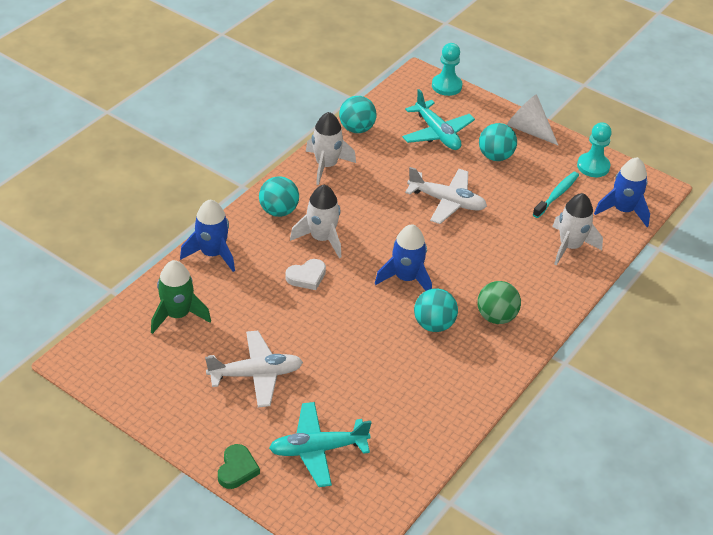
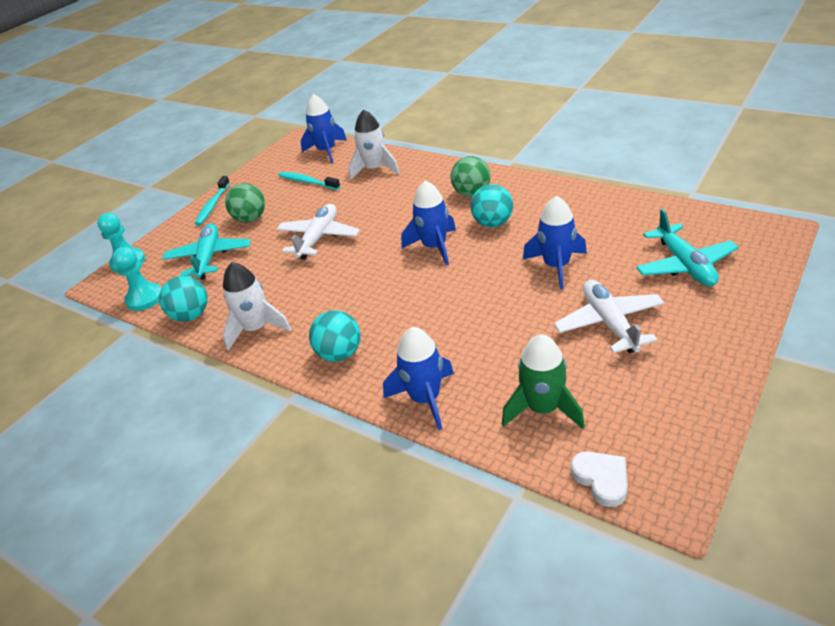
camera: 85 degrees left, 5 degrees down
(237, 469) = (746, 312): green heart -> none
(306, 277) = (448, 312): white heart -> white heart (601, 479)
(322, 238) = (384, 311): white rocket -> none
(347, 357) = (556, 266): none -> blue rocket
(437, 133) = (209, 258): turquoise plane -> turquoise plane turned 60 degrees counterclockwise
(495, 156) = (250, 219): turquoise ball -> green ball
(528, 130) = (212, 205): white cone -> turquoise toothbrush
(593, 166) = (269, 169): turquoise pawn -> turquoise pawn (145, 298)

